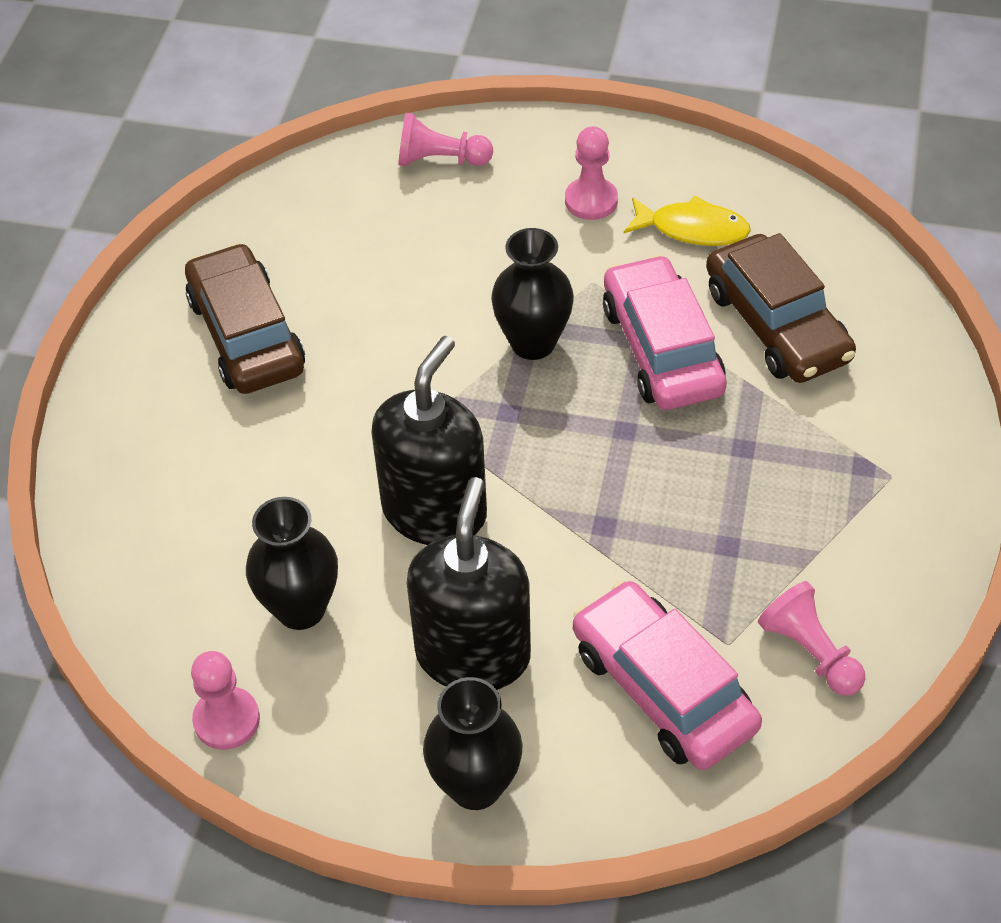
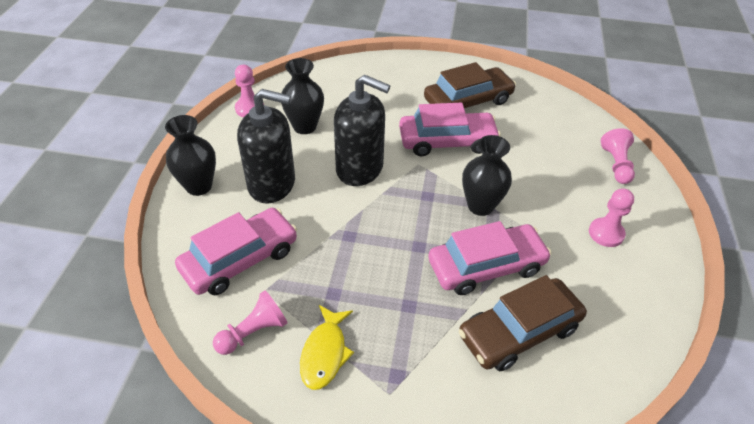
camera: 85 degrees right, 5 degrees down
(365, 375) = (447, 141): none -> pink car
(692, 229) = (597, 287): yellow fish -> yellow fish (325, 353)

